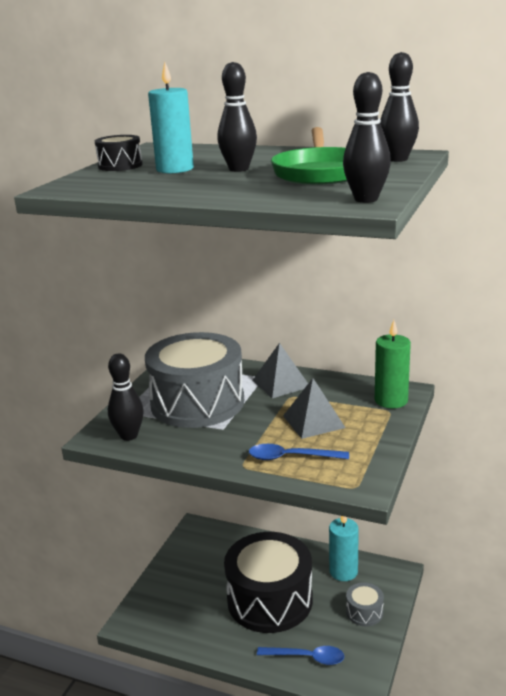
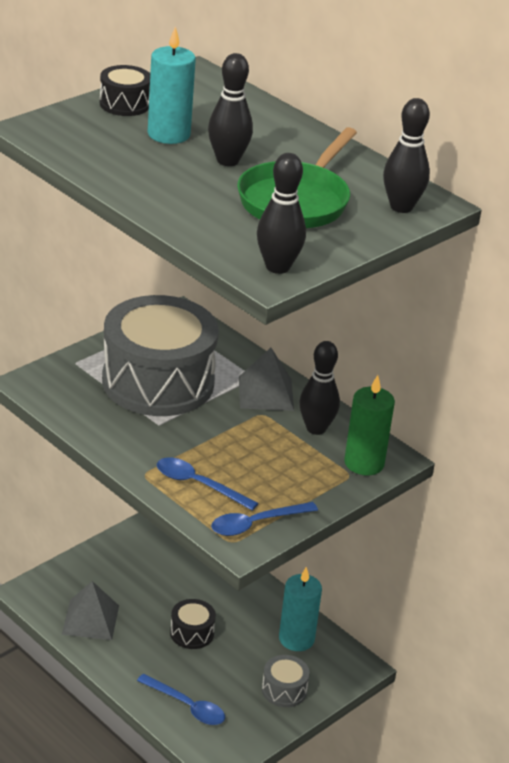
camera: 20 degrees right, 10 degrees up
(129, 436) = (60, 394): black bowling pin -> black bowling pin (316, 428)
(270, 600) = (192, 633): black drum -> black drum, size x0.42
(313, 421) = (258, 454): grey pyramid -> grey pyramid (90, 619)
(360, 467) = (256, 524): none -> blue spoon

